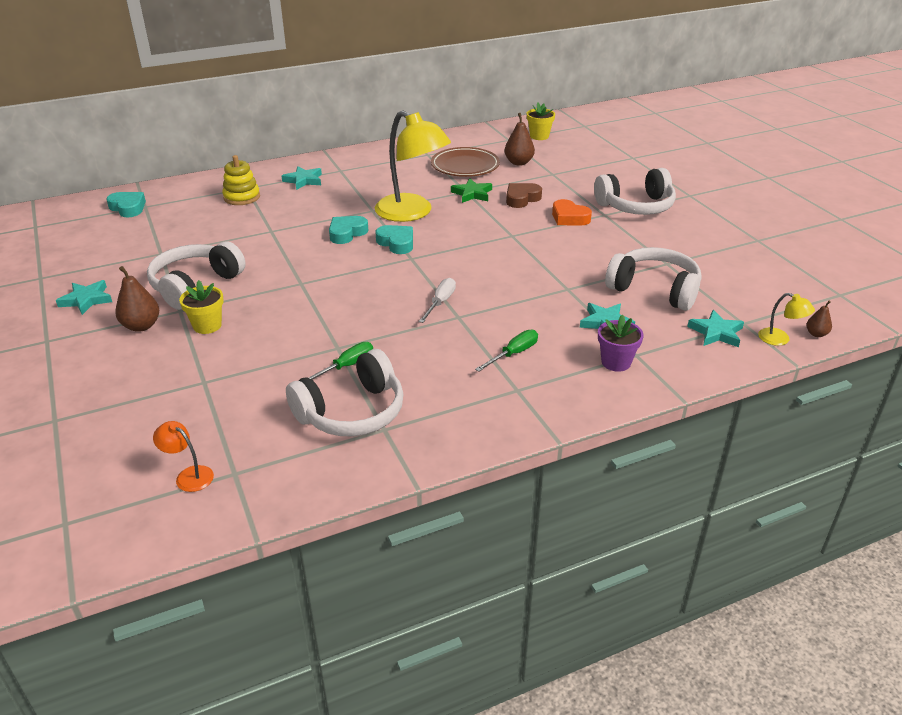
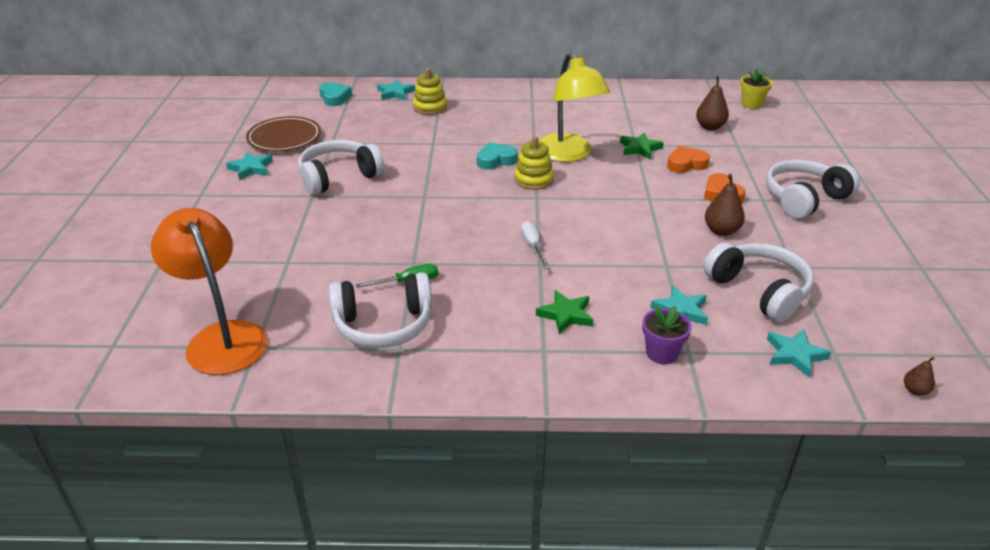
camera: 25 degrees right, 0 degrees up
(141, 326) = (275, 201): brown pear -> brown pear (721, 231)
(189, 475) = (221, 337): orange lamp -> orange lamp, size x2.42
(207, 326) = (323, 214): yellow flower pot -> none
(304, 180) = (493, 103): turquoise star -> turquoise star (395, 93)
(396, 243) = (533, 180): turquoise heart -> yellow stacking toy
(440, 302) = (533, 246): white screwdriver -> white screwdriver turned 60 degrees counterclockwise
(465, 166) = (652, 119): brown plate -> brown plate (284, 138)
(513, 354) = (566, 315): green screwdriver -> green star
(521, 199) = (686, 164): brown heart -> orange heart
(636, 206) = (804, 199): white headphones -> white headphones turned 135 degrees clockwise
(780, 339) = (865, 384): yellow lamp -> none

